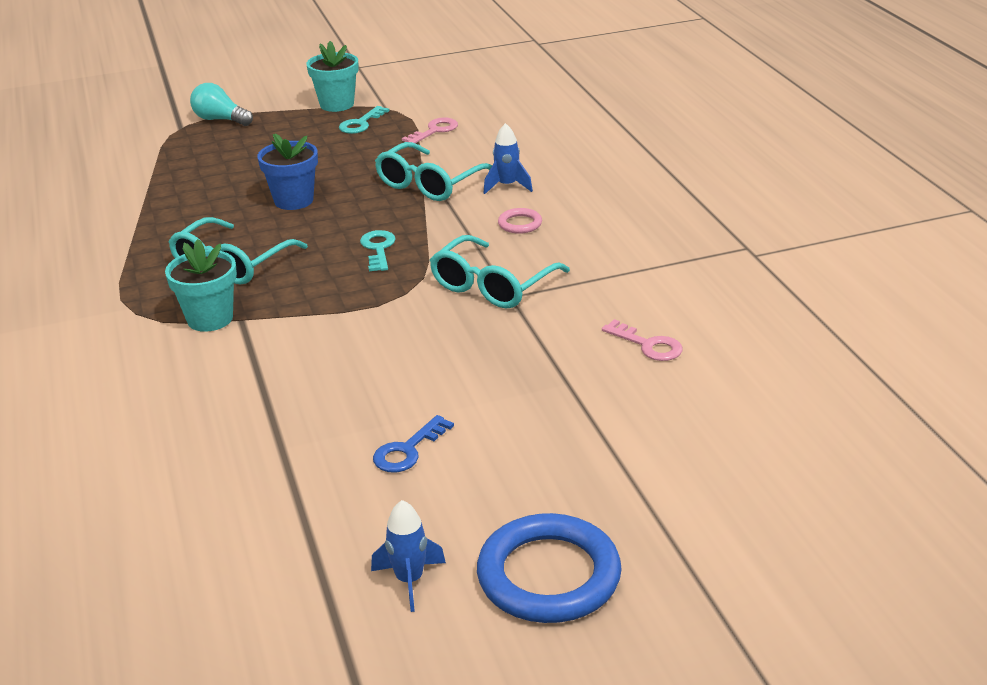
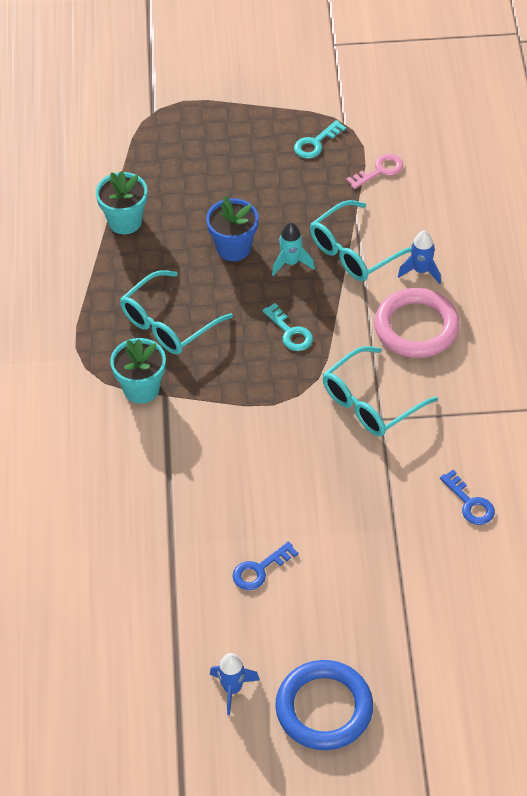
camera: 15 degrees right, 20 degrees up
(220, 120) = (190, 107): turquoise light bulb -> none
(337, 104) = (300, 106): turquoise flower pot -> turquoise flower pot (125, 221)
(362, 201) = (291, 263): none -> turquoise rocket
(378, 249) = (290, 332): turquoise key -> turquoise key turned 135 degrees clockwise
(520, 224) = (416, 327): pink ring -> pink ring, size x2.20
(648, 345) = (470, 503): pink key -> blue key

